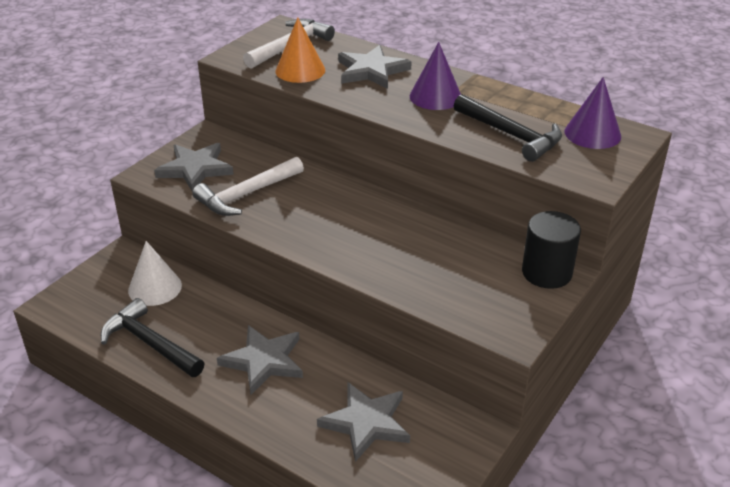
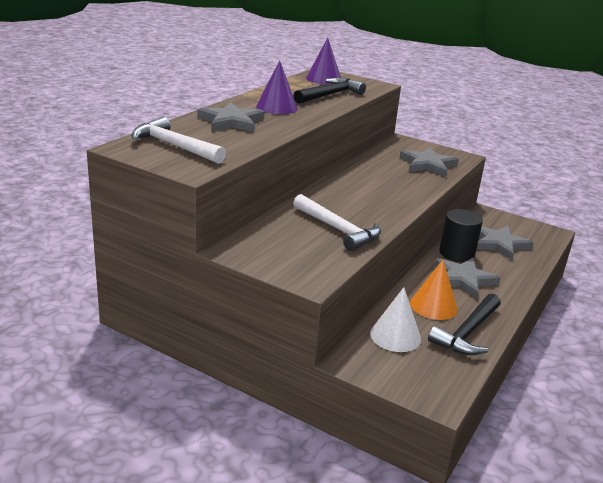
camera: 95 degrees left, 10 degrees down
(195, 169) = (298, 254): grey star -> grey star (428, 164)
(300, 70) = (227, 144): orange cone -> orange cone (433, 306)
(546, 272) = (402, 143): black cylinder -> black cylinder (456, 253)

